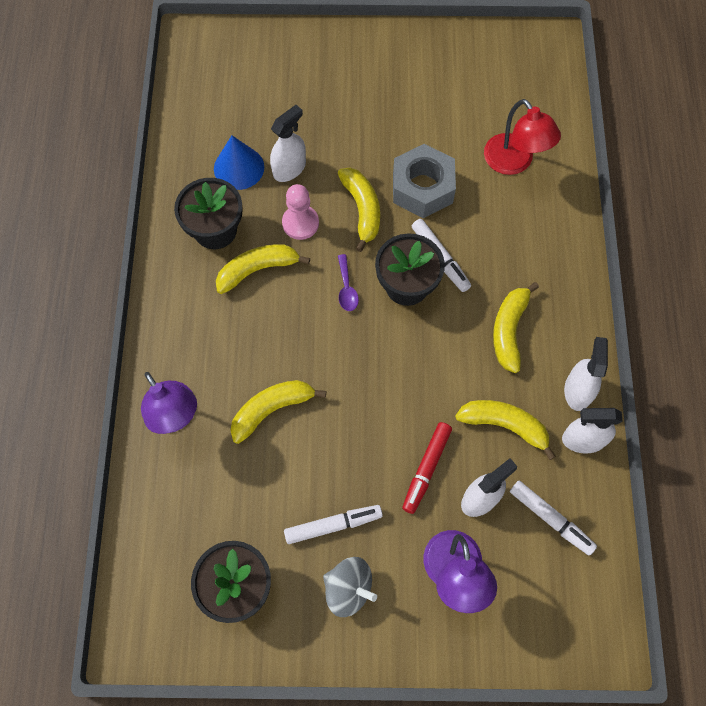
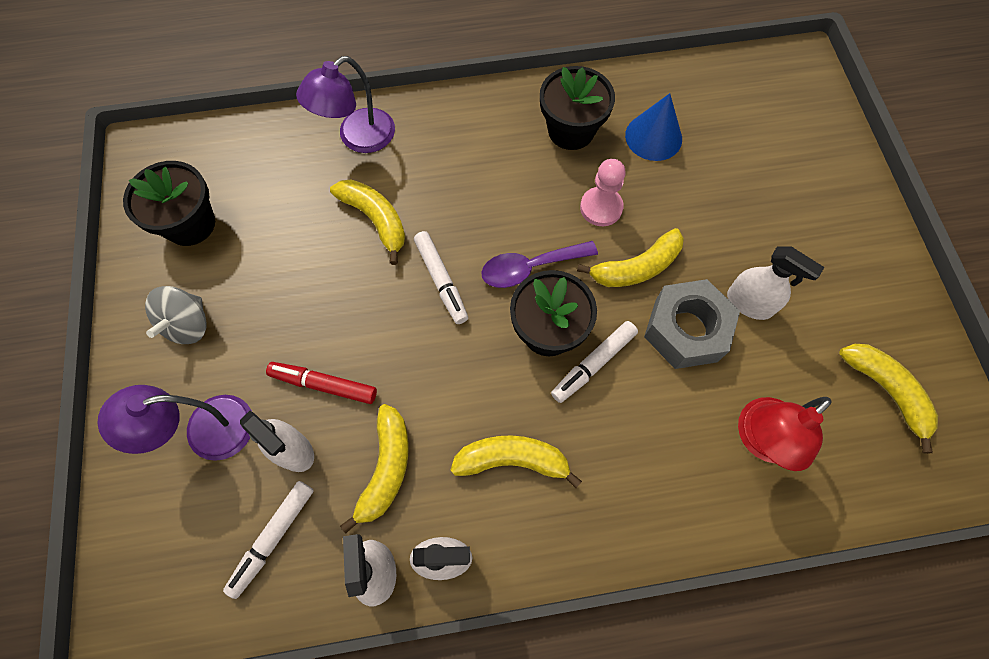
camera: 80 degrees right, 0 degrees up
(258, 270) = (533, 177): yellow banana -> yellow banana (886, 391)
(289, 168) = (668, 185): white spray bottle -> white spray bottle (749, 303)
(333, 525) = (255, 299): white marker -> white marker (441, 280)
(346, 288) = (530, 267): purple spoon -> purple spoon, size x1.61

